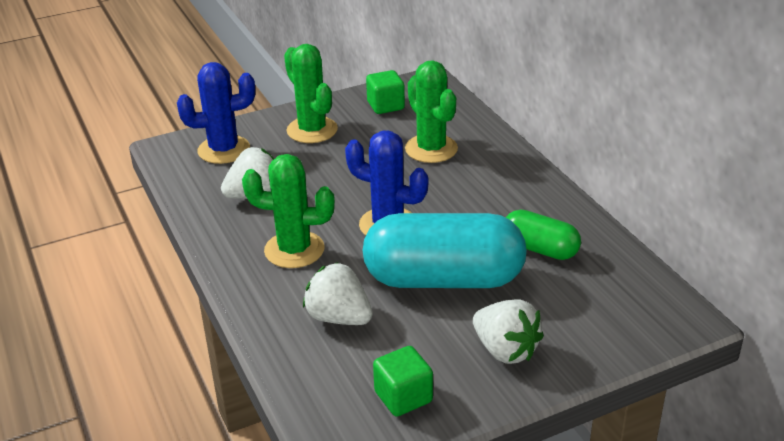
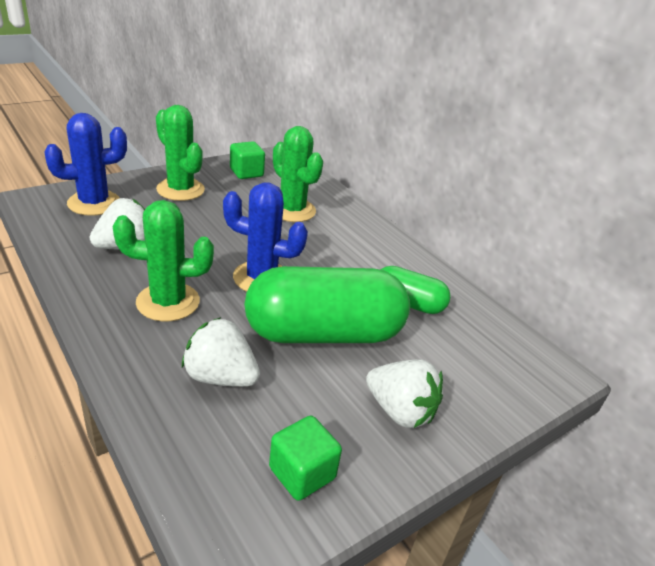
camera: 15 degrees left, 0 degrees up
(443, 279) = (323, 333): turquoise capsule -> green capsule

